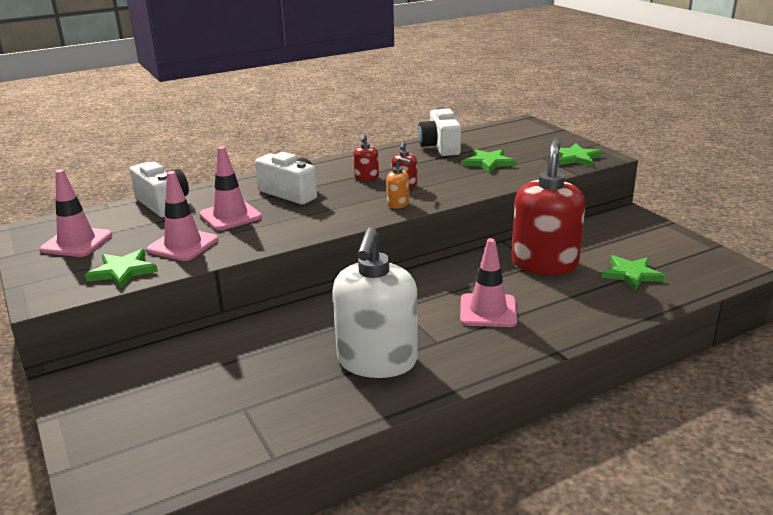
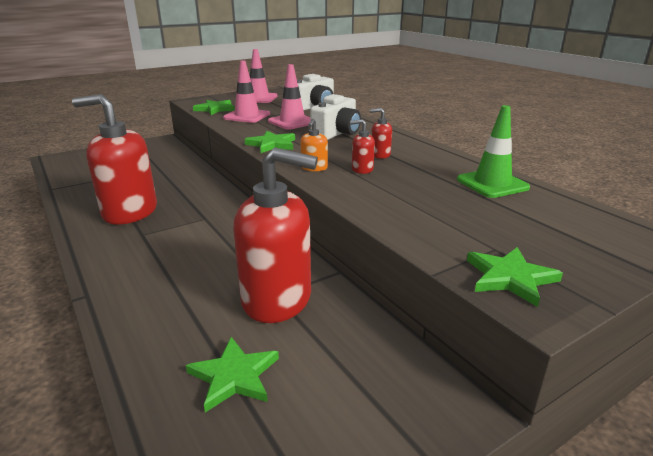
camera: 85 degrees right, 0 degrees up
(377, 361) = (130, 212): white soap dispenser -> red soap dispenser
(440, 147) = (492, 184): white camera -> green traffic cone
(488, 311) = (182, 258): pink traffic cone -> none
(489, 162) = (451, 210): green star -> green star (272, 144)

